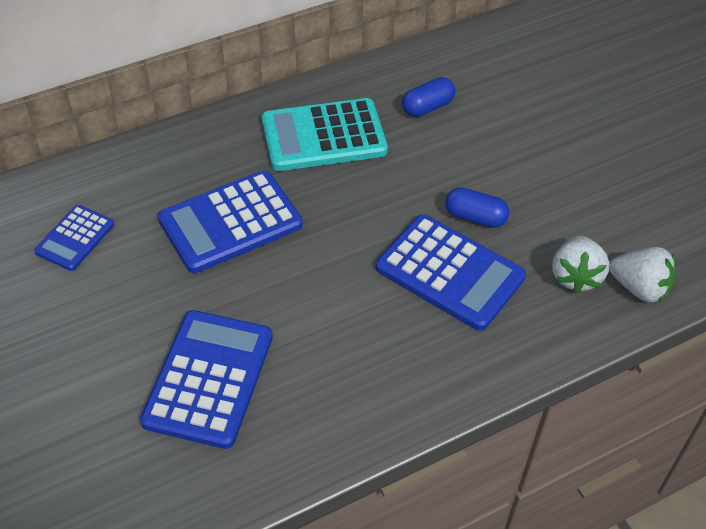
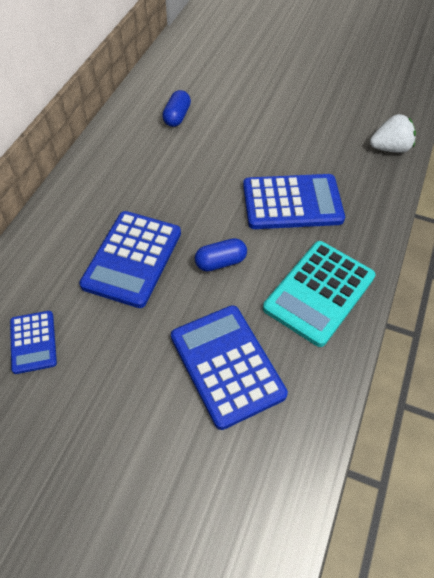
camera: 40 degrees left, 5 degrees up
(323, 136) = (133, 169): turquoise calculator -> turquoise calculator (319, 292)
(475, 217) = (271, 163): blue capsule -> blue capsule (220, 262)
(575, 276) = (355, 162): white strawberry -> none

